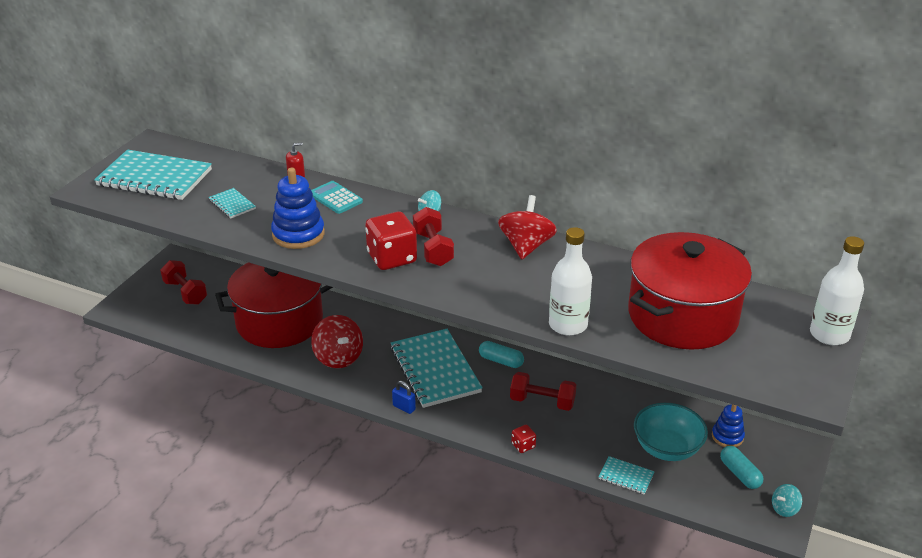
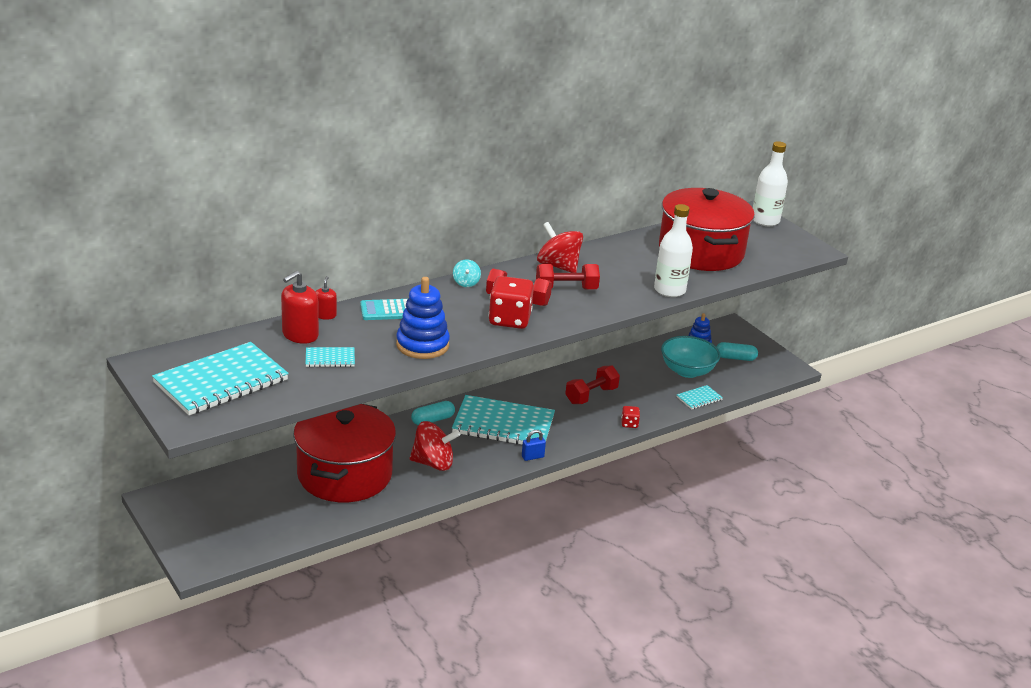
camera: 60 degrees left, 5 degrees down
(185, 292) = (226, 512): red dumbbell -> red dumbbell (566, 289)
(254, 179) = (300, 335): none -> red soap dispenser
(501, 361) = (526, 392): turquoise capsule -> turquoise capsule (432, 420)
(784, 509) = (778, 359): turquoise spinning top -> none

